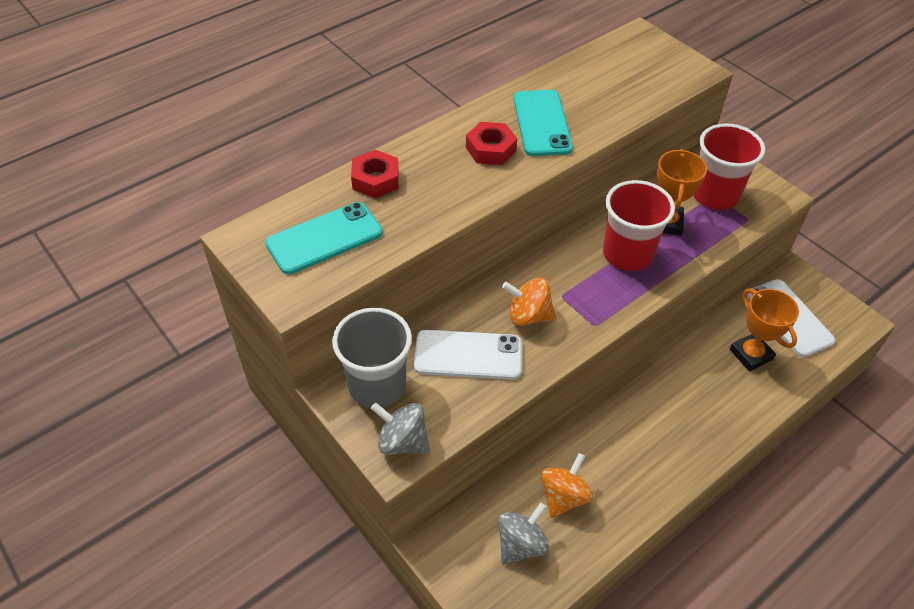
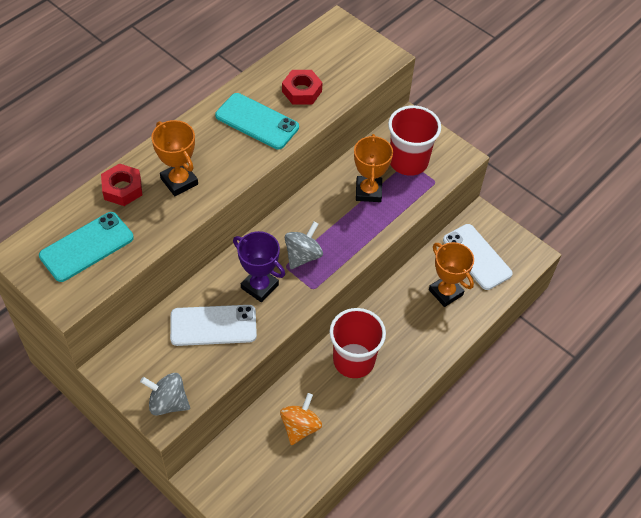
camera: 10 degrees left, 5 degrees up
(377, 385) = (143, 359): grey cup -> none
(444, 178) = (179, 181): none -> orange trophy
(491, 149) = (216, 150): red nut -> red nut (302, 91)
(521, 544) = (269, 468): grey spinning top -> grey spinning top (303, 255)
(528, 316) = (259, 286): orange spinning top -> purple trophy
(542, 123) = (257, 121): turquoise phone -> turquoise phone turned 45 degrees counterclockwise
(627, 254) = (337, 223): red cup -> red cup (353, 360)

